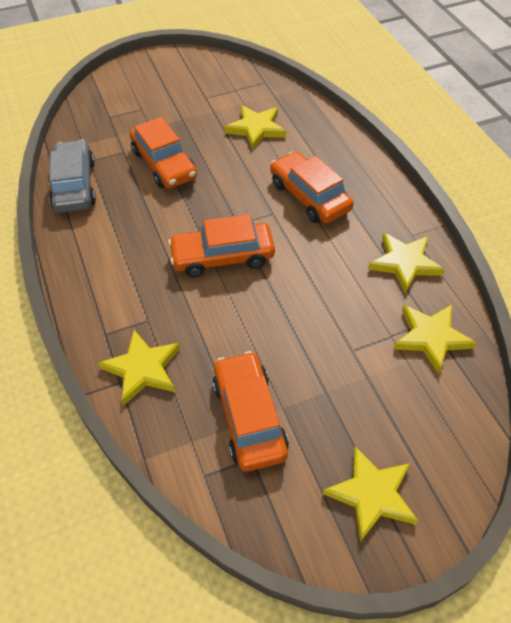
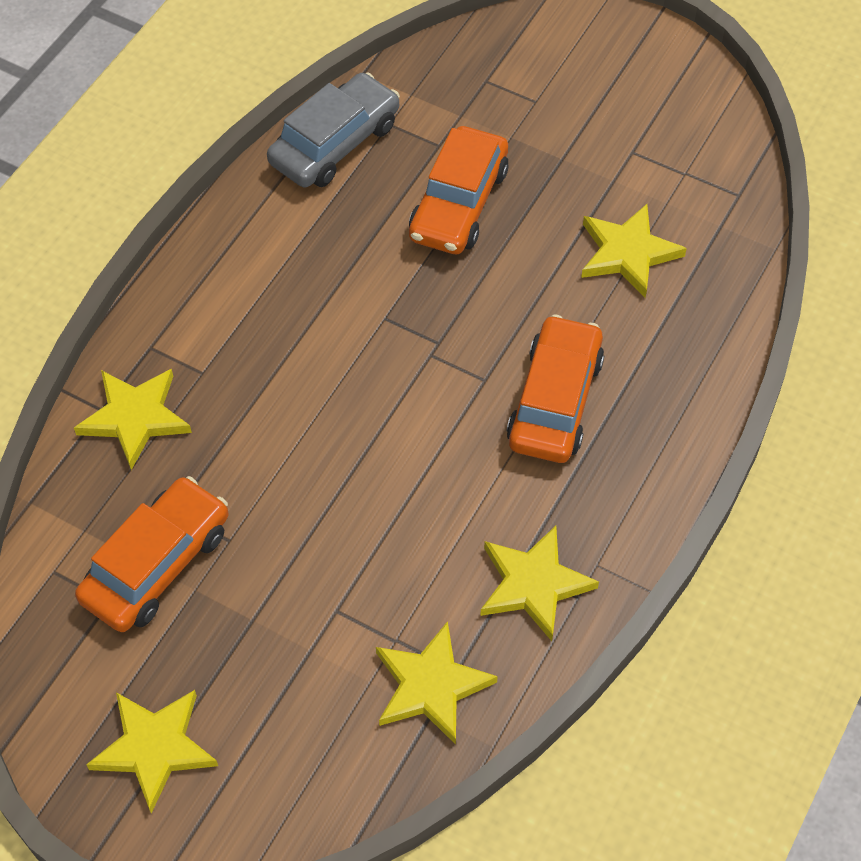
camera: 50 degrees right, 5 degrees up
(222, 257) = (361, 378): orange car -> none

